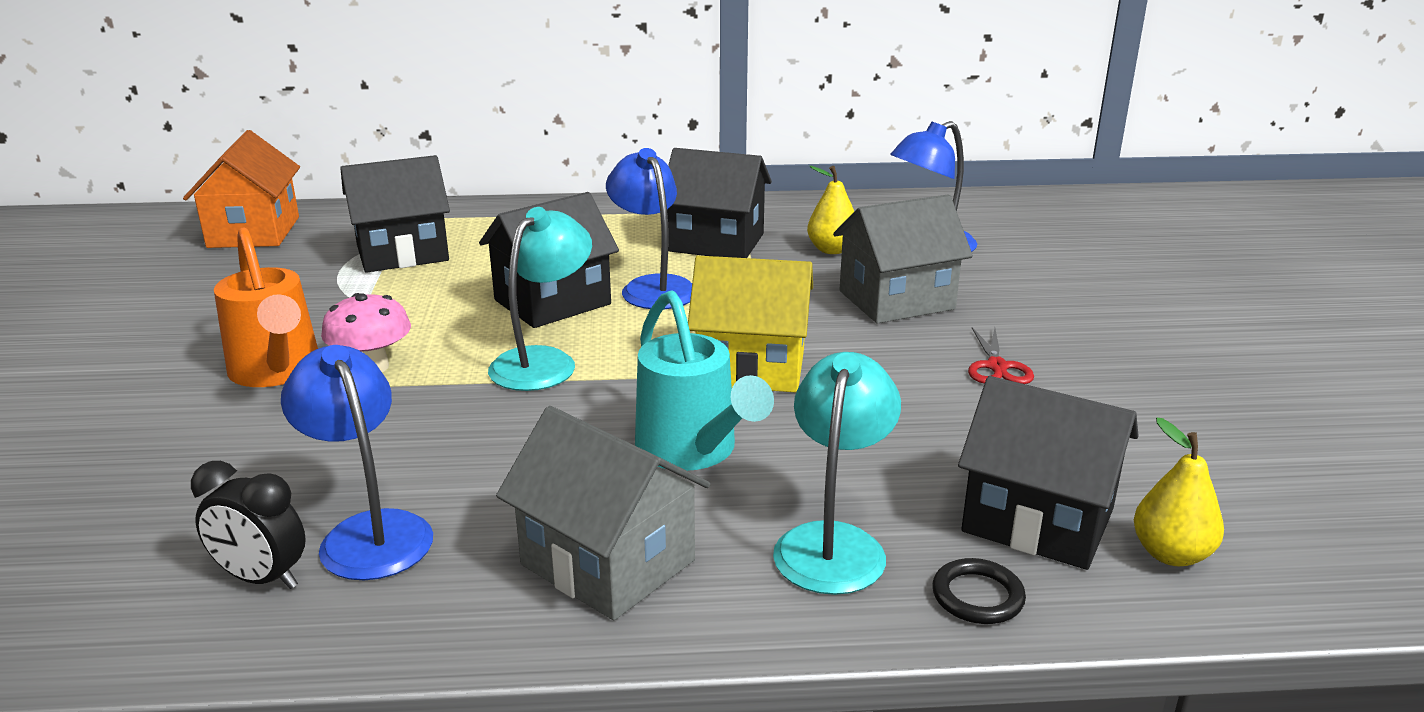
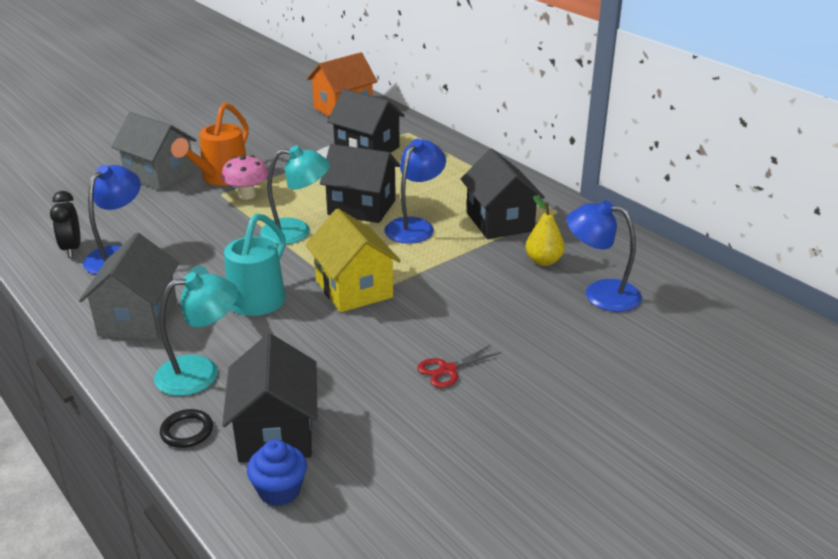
camera: 55 degrees right, 5 degrees up
(896, 300) = (498, 306): grey house -> grey house (159, 175)
(1171, 554) = (279, 491): yellow pear -> blue cupcake

